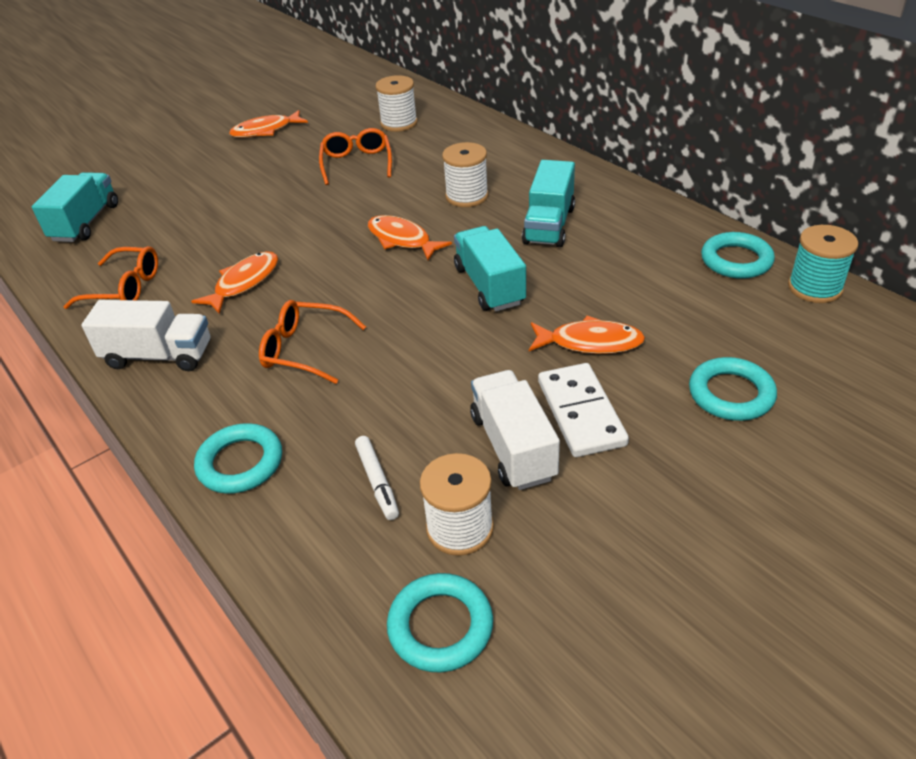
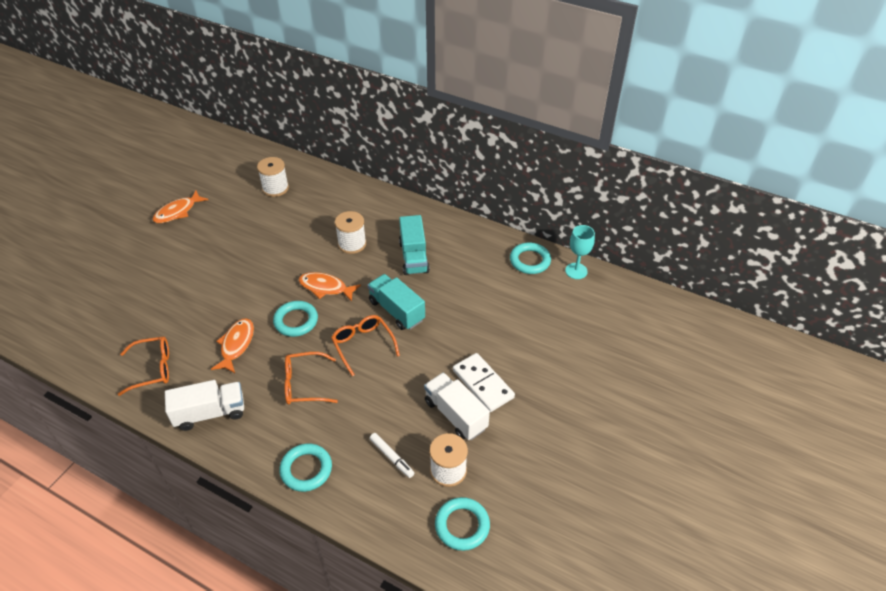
camera: 25 degrees left, 5 degrees up
(86, 223) = (85, 322): turquoise truck -> none
(357, 163) = (263, 230): orange glasses -> orange glasses (363, 345)
(590, 342) = (470, 337): orange fish -> none
(731, 394) = (554, 351): turquoise ring -> turquoise ring (296, 321)
(814, 288) = (576, 271): turquoise spool -> turquoise goblet

